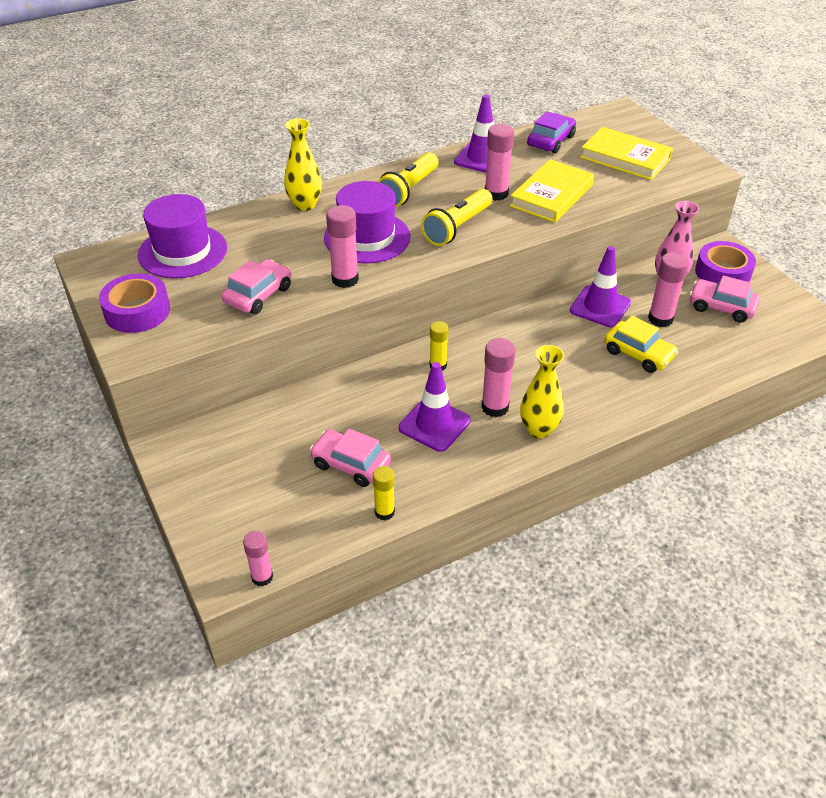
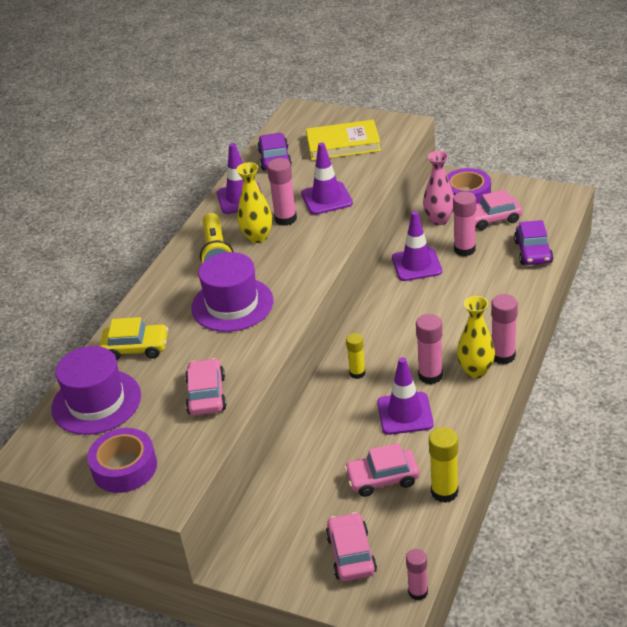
camera: 35 degrees left, 5 degrees down
(253, 506) = (351, 554): none -> pink car
(305, 205) = (148, 309): yellow vase -> yellow vase (257, 237)
(345, 279) = (257, 344): pink glue stick -> pink glue stick (503, 356)
(384, 512) = (444, 492): yellow glue stick -> yellow glue stick, size x1.51
(457, 227) = (289, 259): yellow flashlight -> none
(551, 195) = (326, 198): yellow book -> purple traffic cone
(638, 354) = (478, 281): yellow car -> yellow car (136, 348)
(725, 359) = (533, 252): none -> purple car

